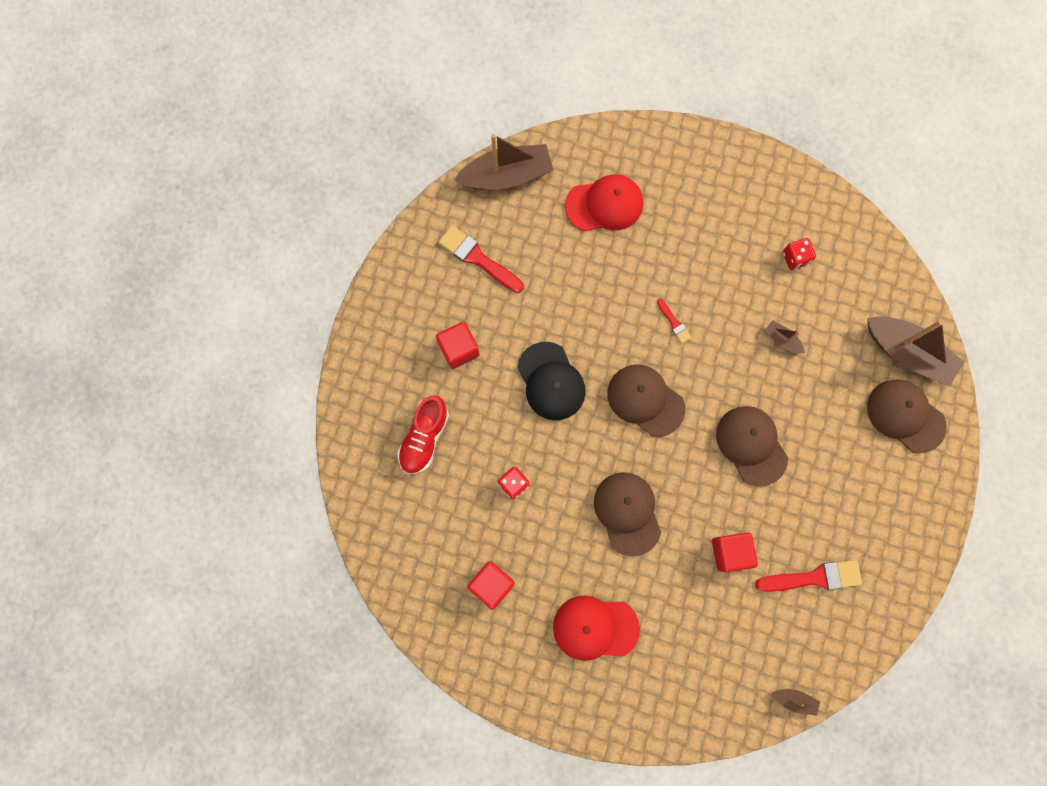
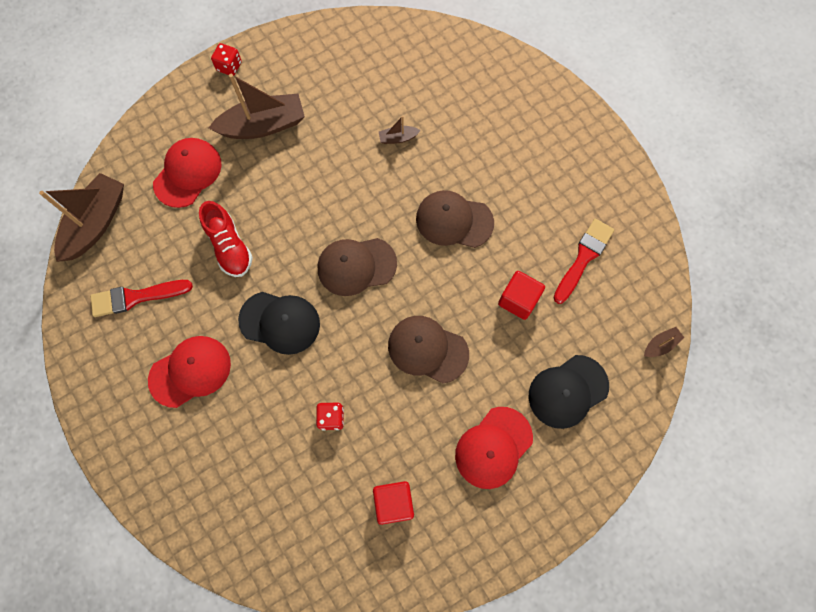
camera: 50 degrees left, 5 degrees down
(424, 438) = (233, 459): red shoe -> red shoe (230, 247)
(459, 349) = (190, 371): red cube -> red cap
(674, 323) = (319, 199): red brush -> none
(689, 652) = (567, 391): none -> black cap
(795, 258) = (349, 82): red dice -> red dice (229, 66)
(905, 416) = (521, 106): brown cap -> none
(907, 353) = (479, 69): brown boat -> brown boat (263, 125)

